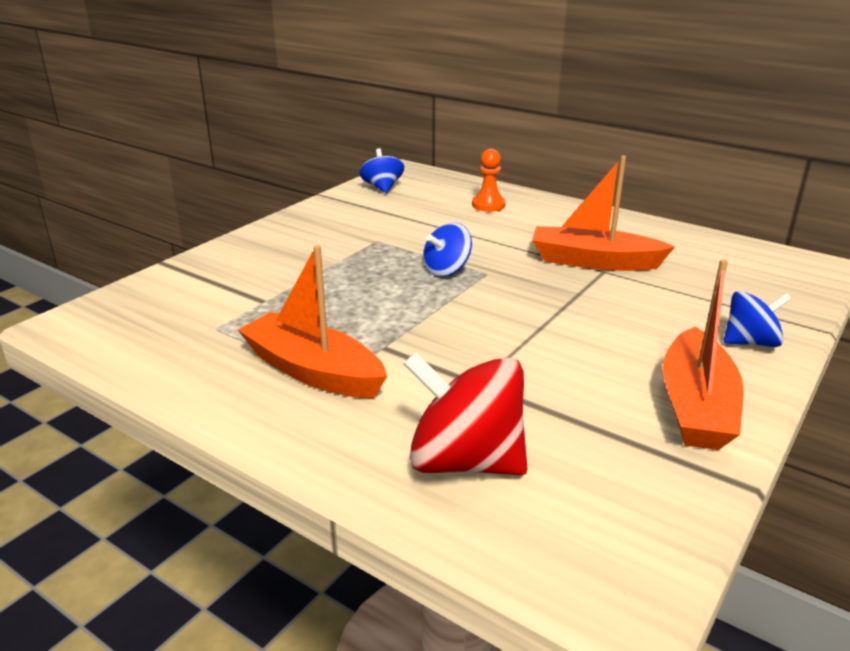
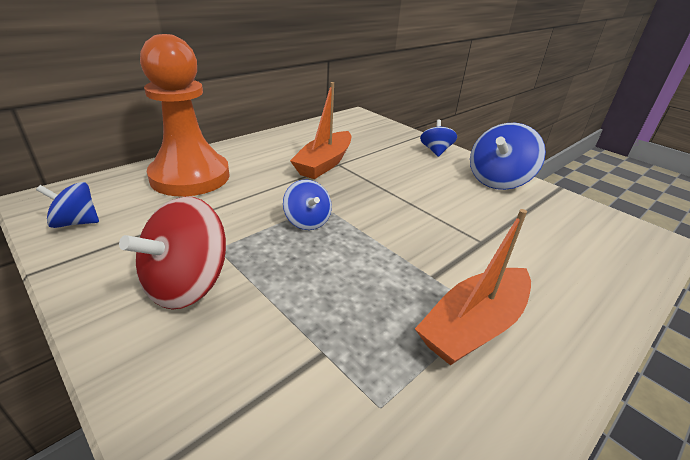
camera: 80 degrees left, 5 degrees up
(465, 461) = (574, 265): red spinning top -> red spinning top (187, 284)
(488, 205) = (190, 177): orange pawn -> orange pawn, size x2.50
(696, 406) = (498, 181): orange boat -> blue spinning top

